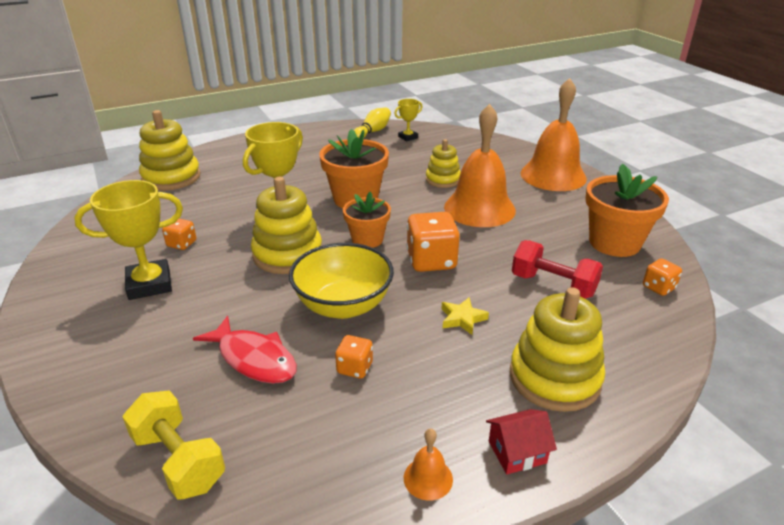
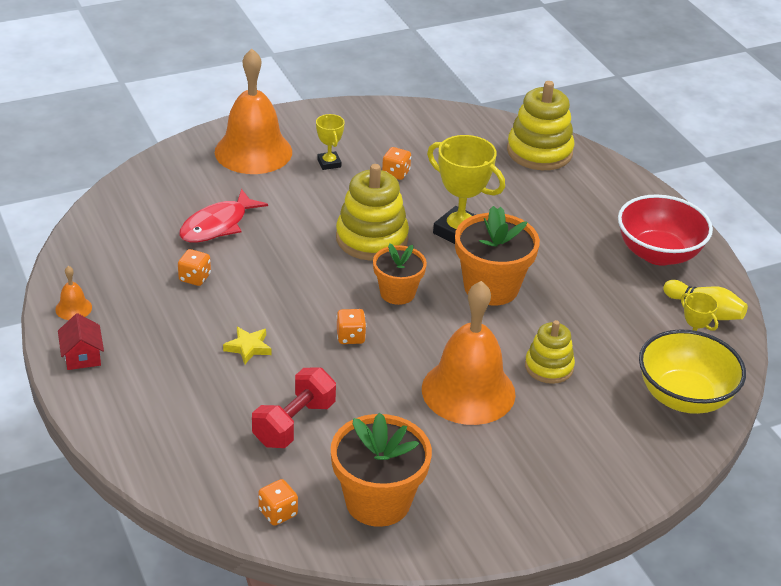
camera: 90 degrees right, 5 degrees up
(149, 284) = (329, 163): yellow trophy -> yellow trophy, size x0.53
(179, 460) = (123, 199): yellow dumbbell -> none
(312, 142) = (658, 253): none -> red bowl
(343, 305) = (281, 273): yellow bowl -> yellow bowl (684, 397)
(431, 261) = (350, 337): orange dice -> orange dice, size x0.54
(553, 175) = (570, 485): orange bell -> orange bell (253, 151)
(554, 378) = (155, 394): yellow stacking toy -> none

